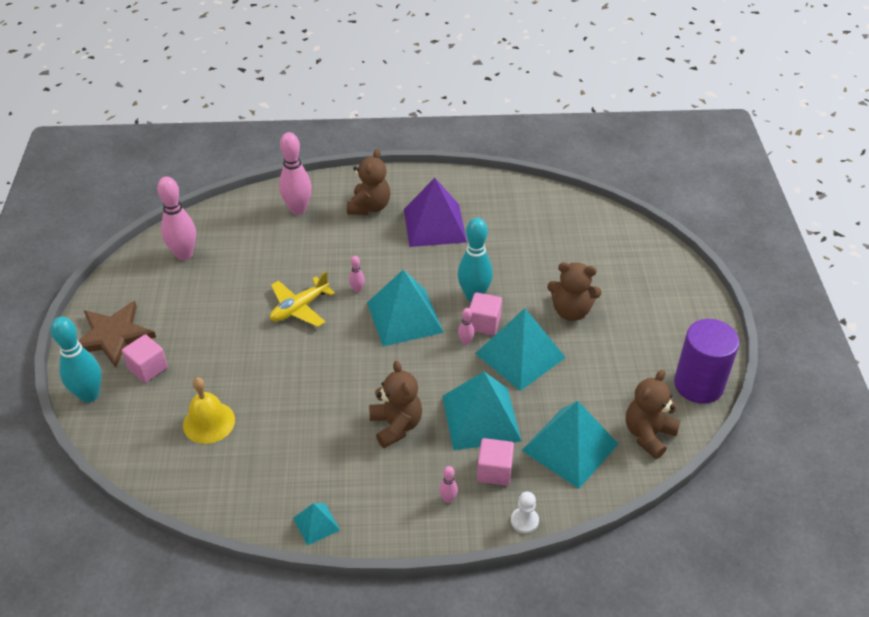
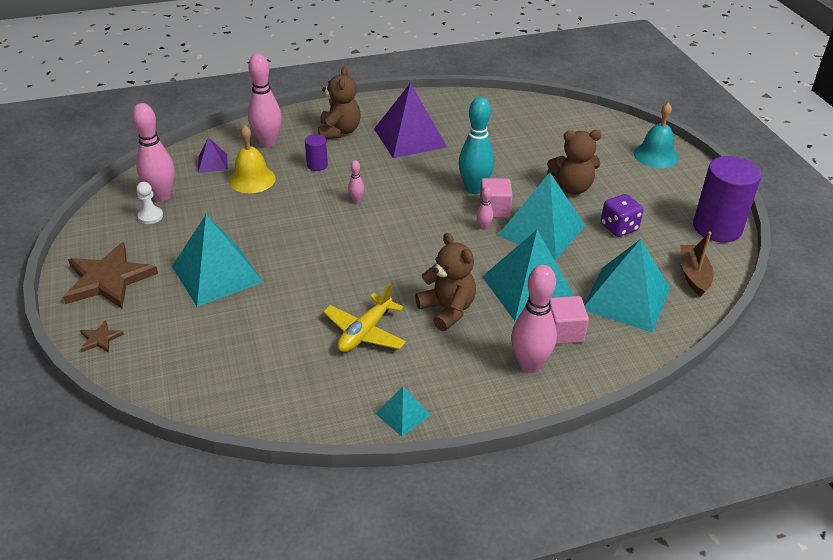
camera: 15 degrees left, 5 degrees down
(89, 395) = (100, 339): turquoise bowling pin -> brown star
(148, 368) = (159, 302): pink cube -> none
(209, 422) = (246, 341): yellow bell -> yellow bell (252, 179)
(240, 225) = (212, 163): none -> purple pyramid
(299, 308) = (303, 224): yellow plane -> yellow plane (365, 332)
(335, 243) = (317, 165): none -> purple cylinder
(404, 317) = (414, 216): turquoise pyramid -> turquoise pyramid (217, 274)
(448, 499) = (529, 365): pink bowling pin -> pink bowling pin, size x2.22
(524, 521) = (614, 370): white pawn -> white pawn (150, 216)
(598, 366) = (619, 227): none -> purple dice
(648, 434) = (693, 275): brown teddy bear -> brown boat
(674, 287) = (655, 155): none -> turquoise bell

